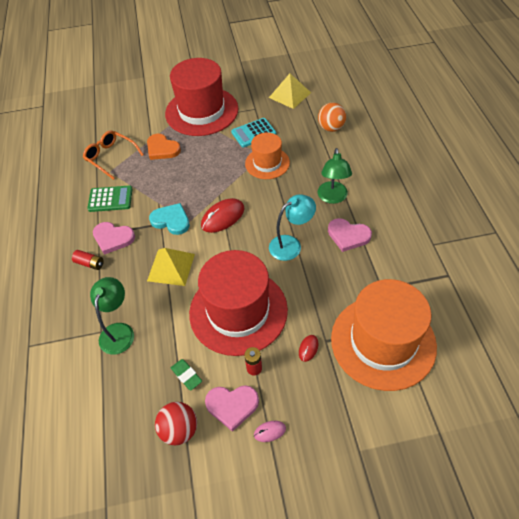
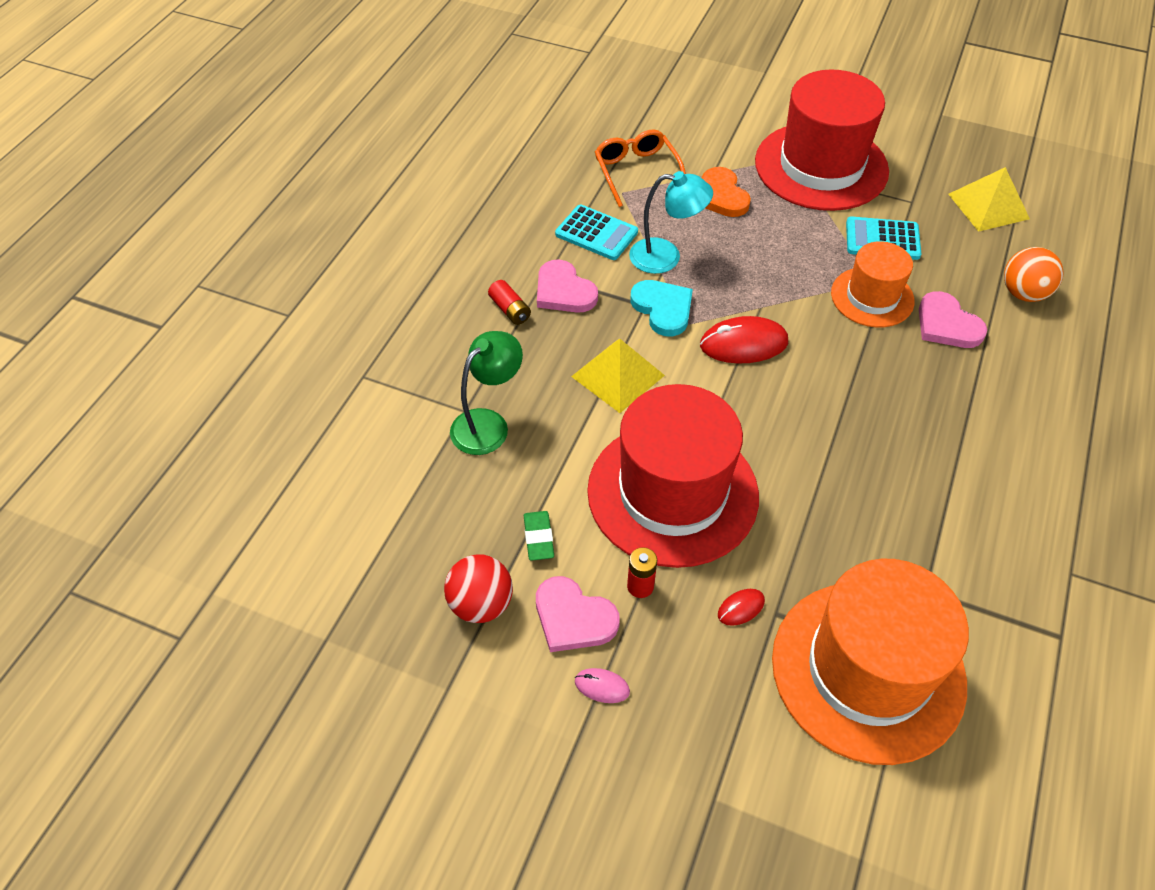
camera: 30 degrees right, 0 degrees up
(110, 199) = (596, 233): green calculator -> turquoise calculator
(291, 245) = (822, 441): turquoise lamp -> turquoise lamp (666, 257)
(332, 198) = (944, 406): green lamp -> none
(348, 236) = (927, 478): pink heart -> pink heart (947, 324)

